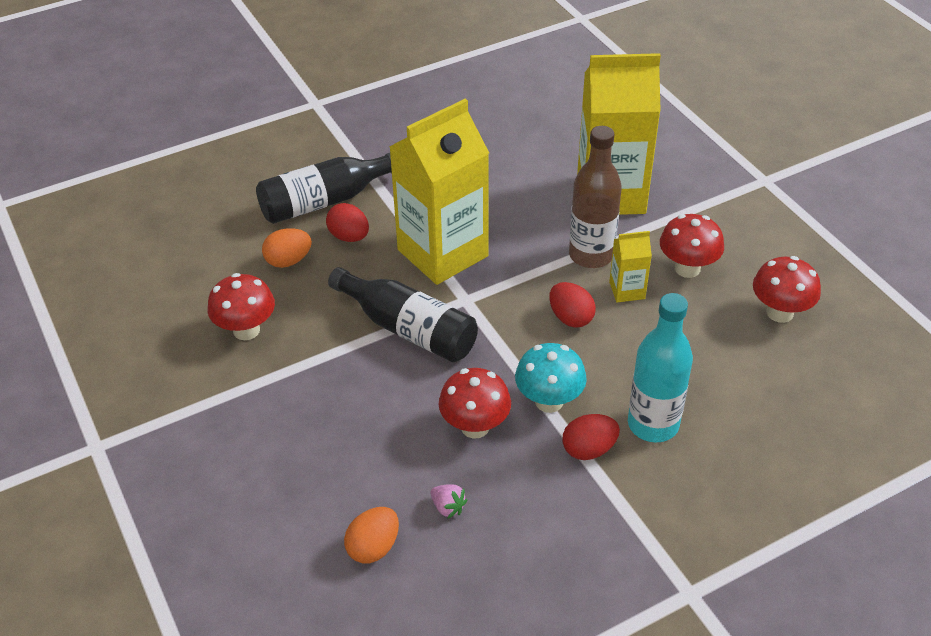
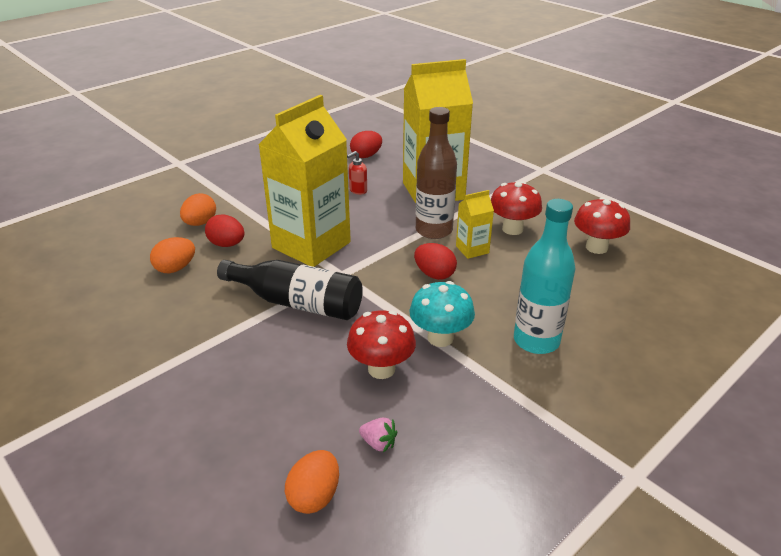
camera: 15 degrees left, 10 degrees down
(246, 330) = (144, 326): red mushroom -> none
(325, 201) = (200, 223): black bottle -> orange egg
(518, 179) = (358, 190): none -> red soap dispenser
(589, 449) = (490, 370): red egg -> red egg (366, 156)

